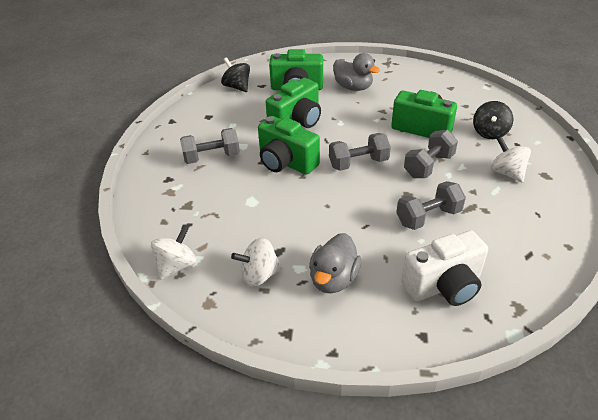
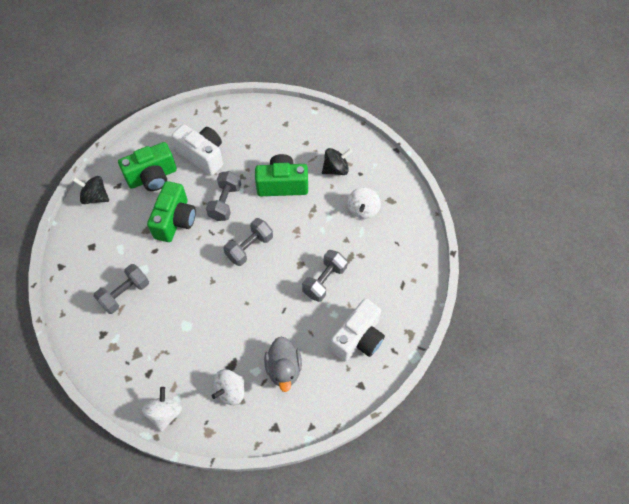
camera: 30 degrees left, 20 degrees up
(286, 162) = (191, 272): green camera -> none
(353, 87) = (203, 156): grey duck -> white camera
(428, 165) = (304, 227): grey dumbbell -> grey dumbbell (225, 202)
(489, 133) = (336, 169): black spinning top -> black spinning top turned 105 degrees counterclockwise
(506, 172) = (363, 209): white spinning top -> white spinning top turned 105 degrees counterclockwise

